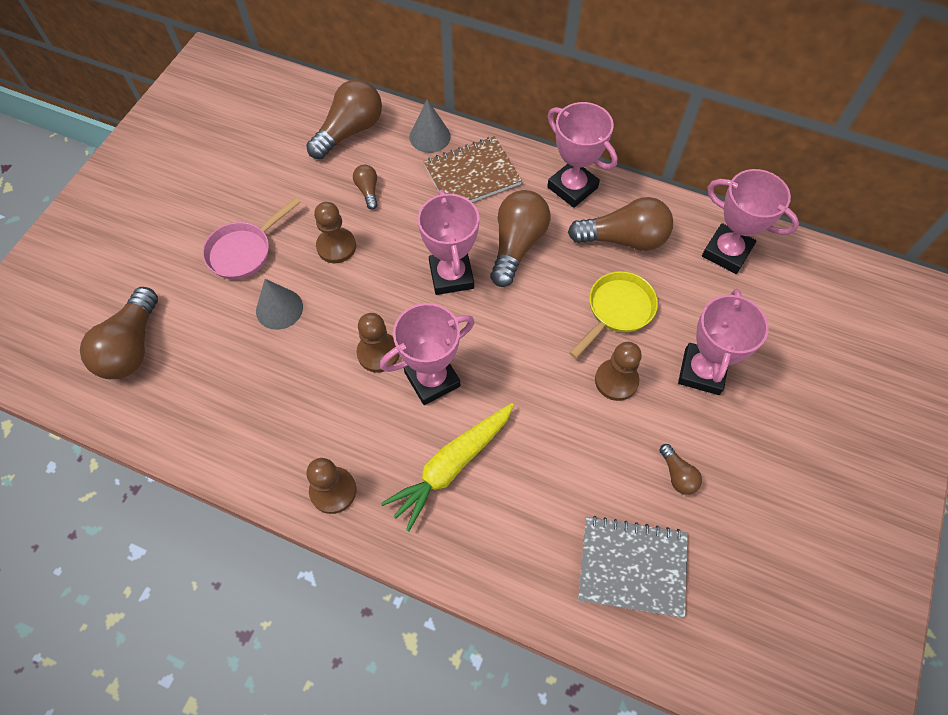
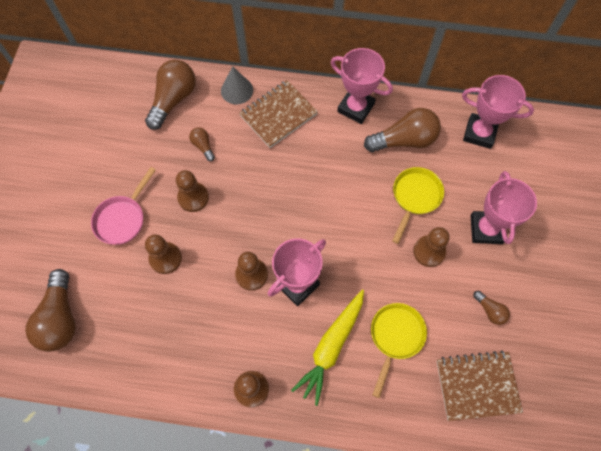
camera: 15 degrees left, 5 degrees up
(279, 309) = (165, 258): grey cone -> brown pawn
(451, 276) = (287, 200): pink trophy -> none
(517, 245) = (328, 164): brown light bulb -> none
(539, 475) = (395, 337): none -> yellow pan
(632, 567) = (477, 386): grey notebook -> brown notebook

